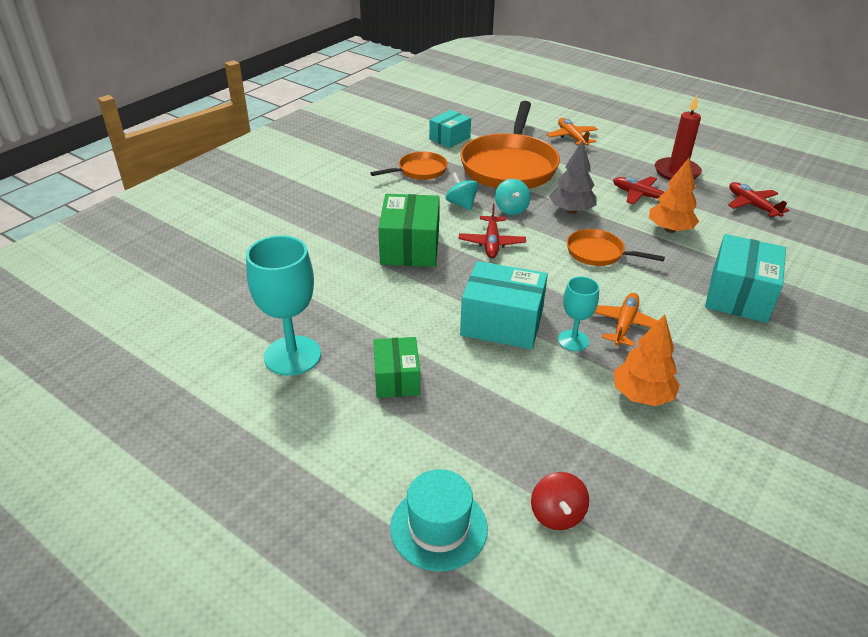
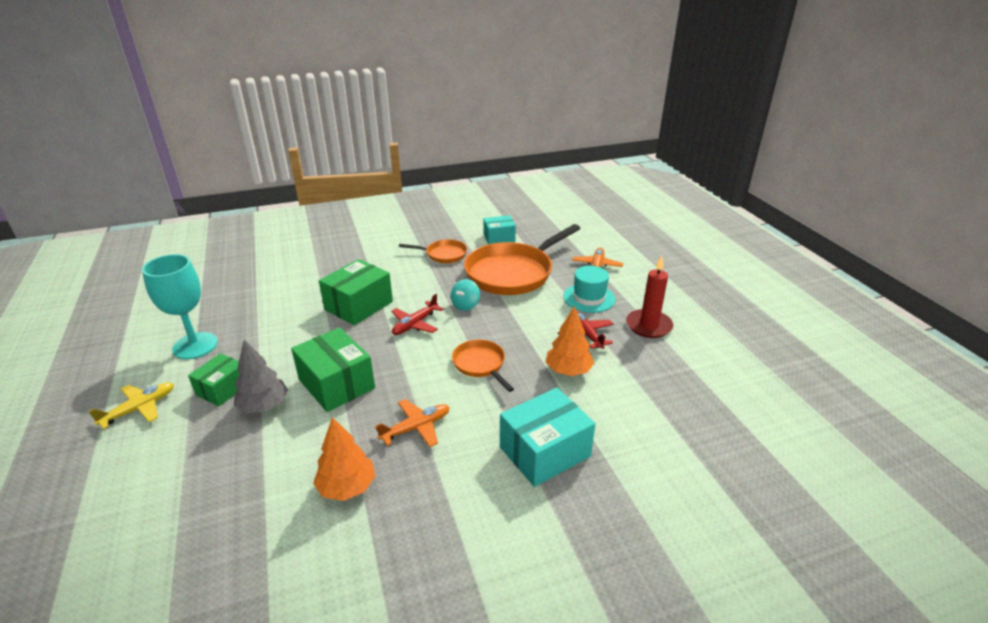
camera: 35 degrees right, 5 degrees down
(335, 439) = (139, 408): none -> yellow plane
(438, 527) = (103, 497): turquoise hat -> turquoise hat (589, 298)
(461, 204) = (436, 288): turquoise spinning top -> none
(502, 323) = (336, 384): turquoise box -> green box
(557, 514) = (170, 534): red spinning top -> none
(571, 211) = (509, 323): grey tree -> grey tree (264, 406)
(573, 340) = (363, 420): turquoise goblet -> none
(752, 205) = (679, 381): red plane -> none

